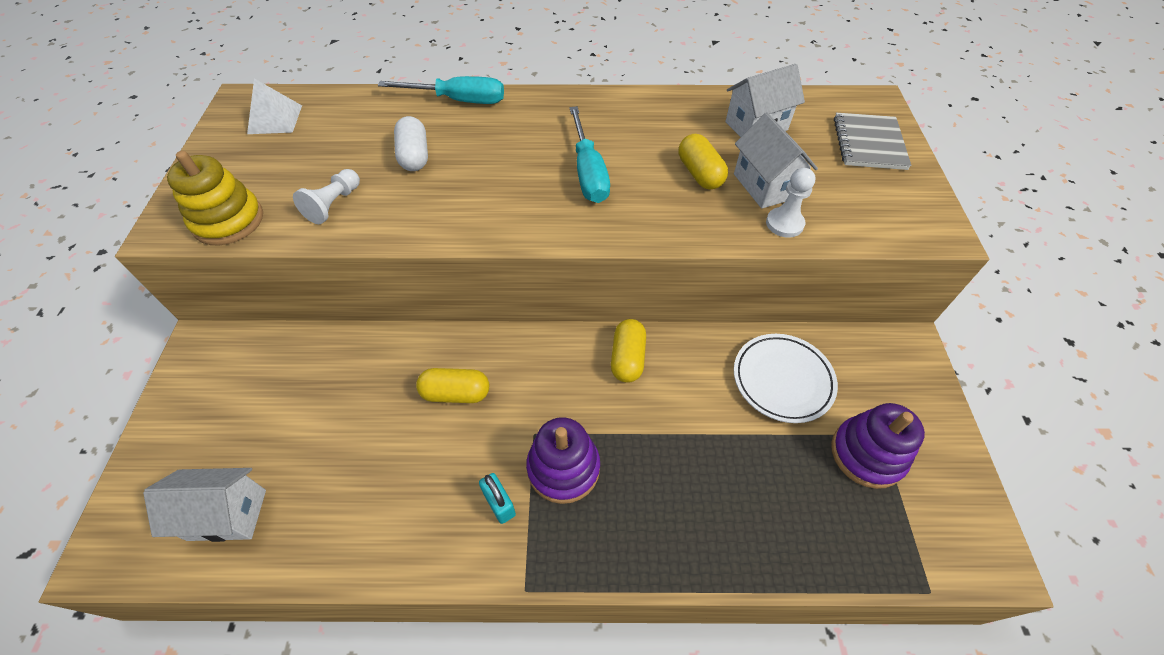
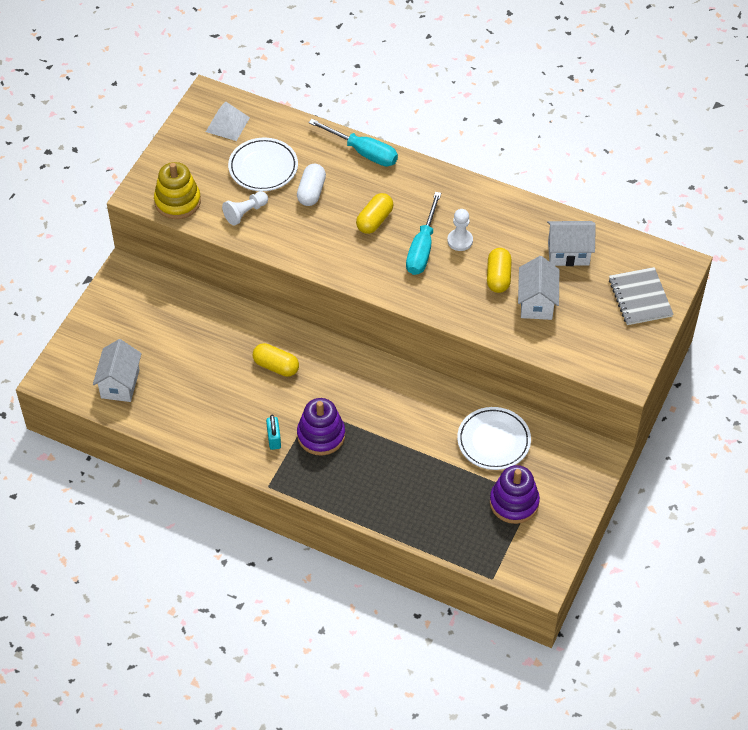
camera: 25 degrees right, 0 degrees up
(227, 514) = (120, 384): white house -> white house turned 75 degrees clockwise
(339, 149) = (263, 167): none -> white plate
(627, 358) = (399, 387): yellow capsule -> yellow capsule (374, 220)
(784, 224) = (528, 334): white pawn -> white pawn (460, 241)
(868, 143) = (640, 298): grey notebook -> grey notebook turned 45 degrees counterclockwise

